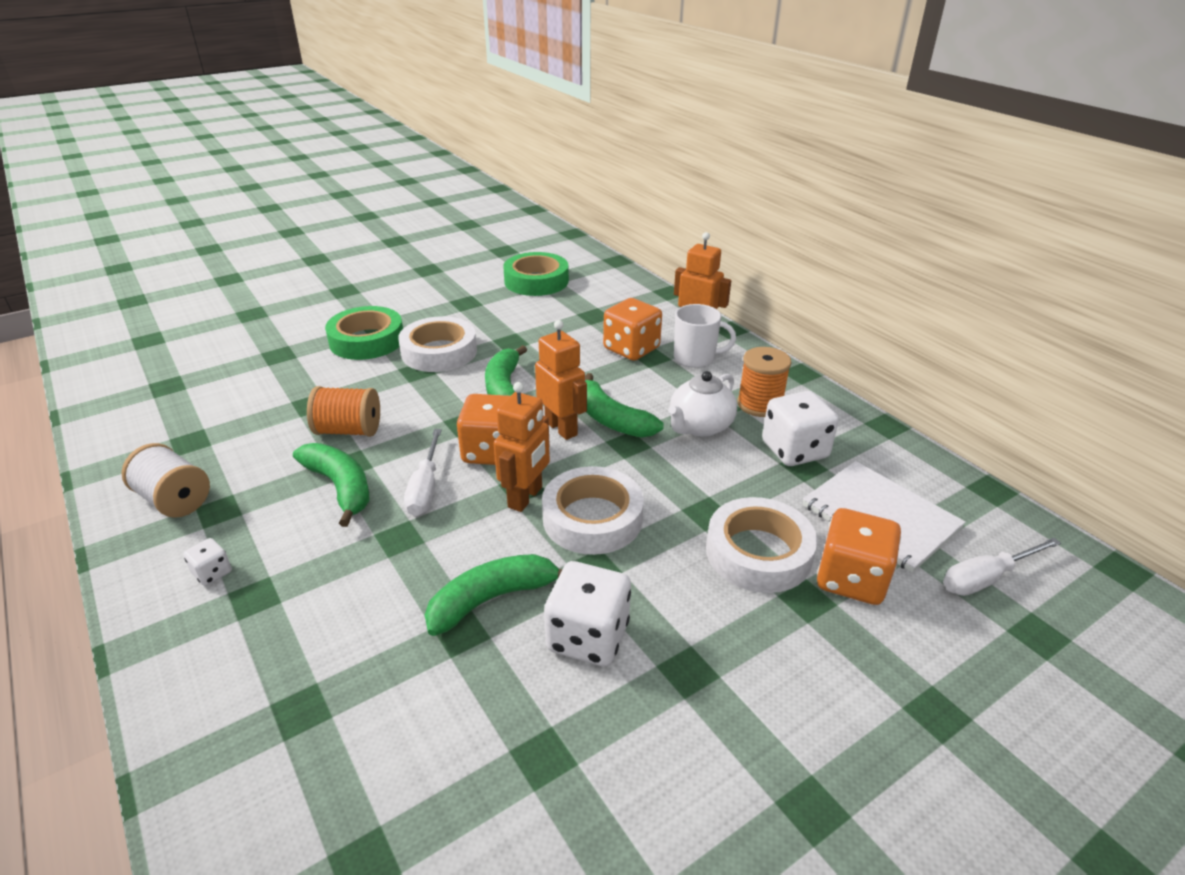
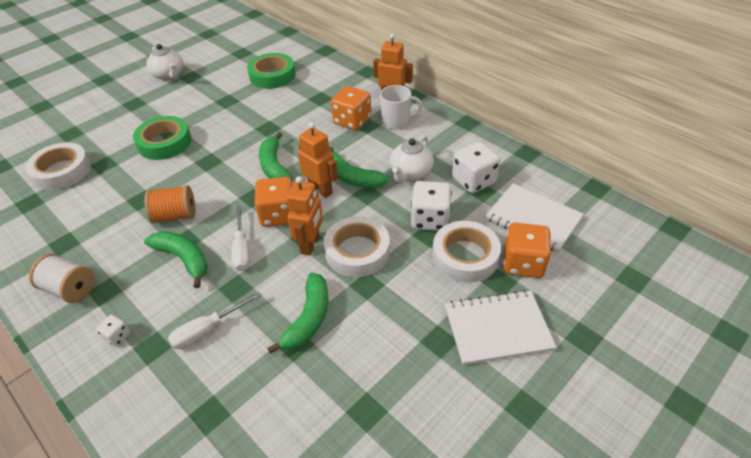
camera: 10 degrees left, 10 degrees up
(400, 264) = (169, 75): none -> white teapot
(439, 352) = (220, 144): white tape -> white tape (62, 171)
(492, 599) = (308, 318): green banana -> green banana turned 150 degrees clockwise
(588, 637) = (374, 331): white dice -> white dice (430, 219)
(759, 404) = (445, 150): orange spool -> none
(789, 669) = (497, 328): none -> white notebook
(986, 578) = (600, 248): white screwdriver -> white screwdriver (207, 330)

